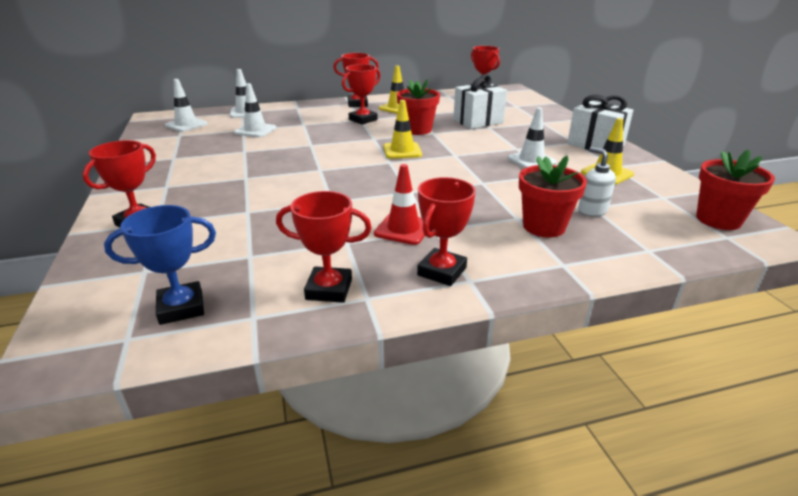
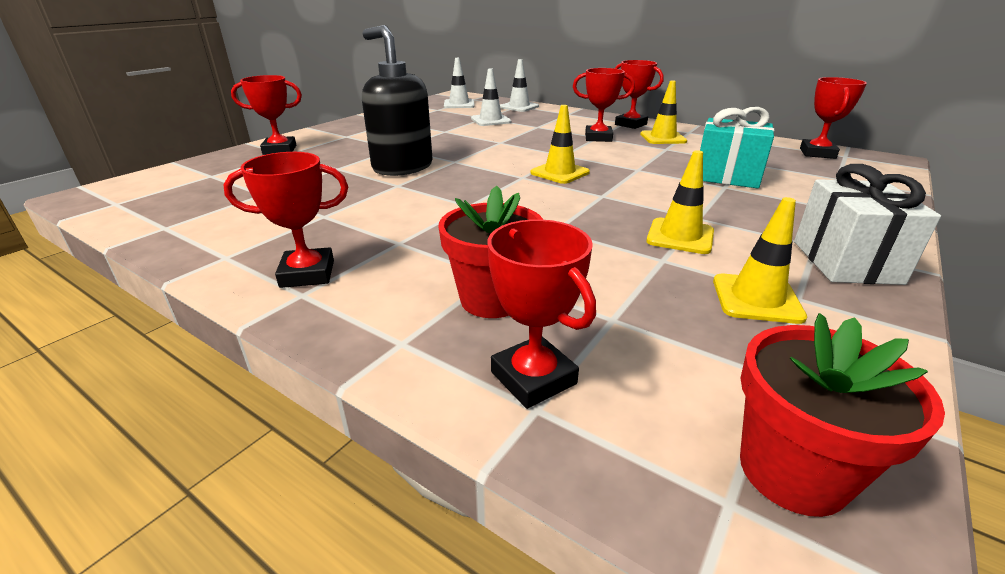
camera: 50 degrees right, 0 degrees up
(181, 307) = (165, 202): blue trophy -> none
(297, 189) = (402, 167): none -> black soap dispenser
(329, 289) = (228, 237): red trophy -> red trophy (533, 378)
(403, 229) = (380, 228): red traffic cone -> none
(417, 130) = (628, 161): red flower pot -> none
(478, 121) = (726, 176): white gift -> turquoise gift
(531, 160) = (680, 236): white traffic cone -> yellow traffic cone
(592, 211) = (598, 321): white soap dispenser -> none

